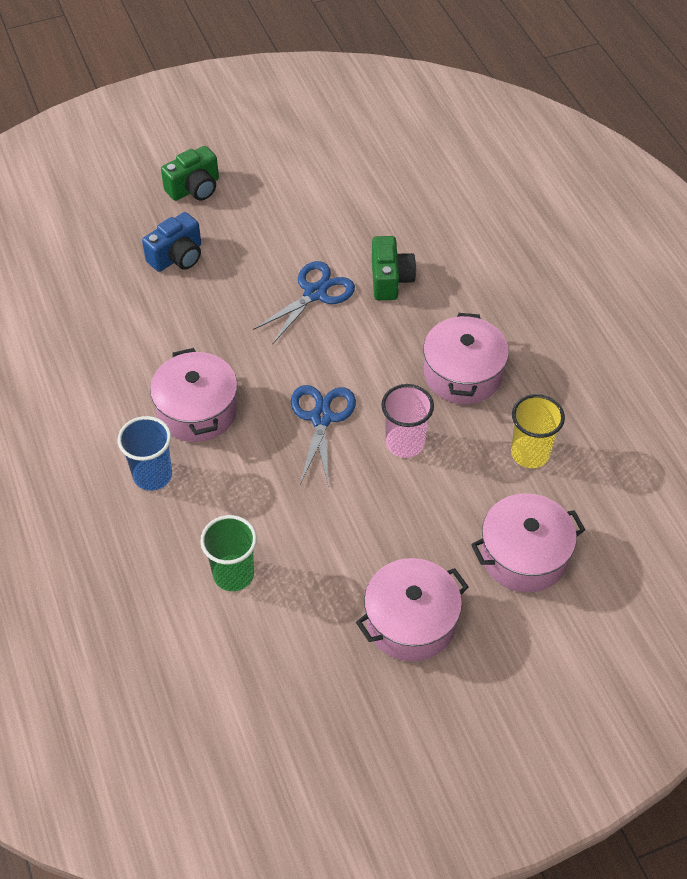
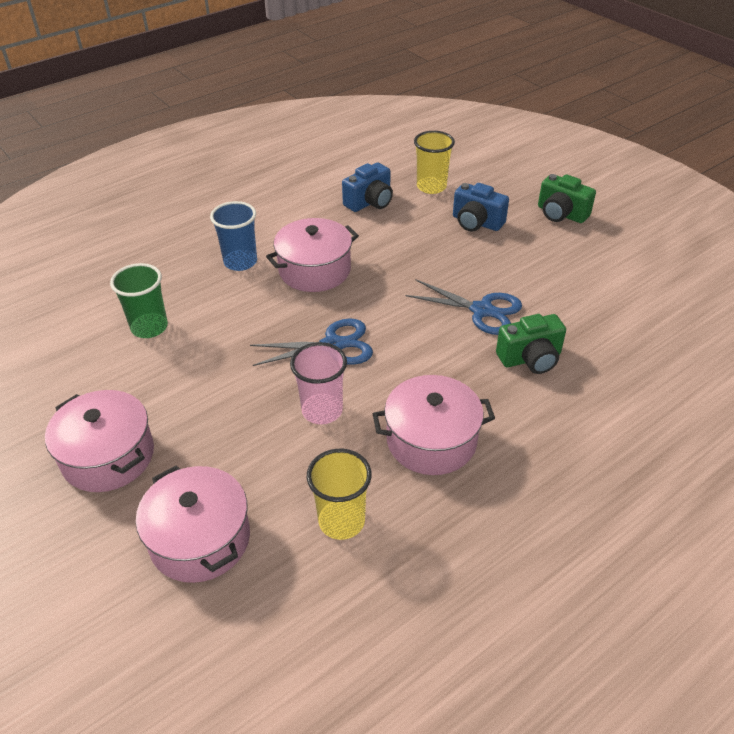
camera: 75 degrees right, 10 degrees down
(93, 275) = (431, 187): none -> yellow cup
(94, 335) = (370, 202): none -> blue camera

